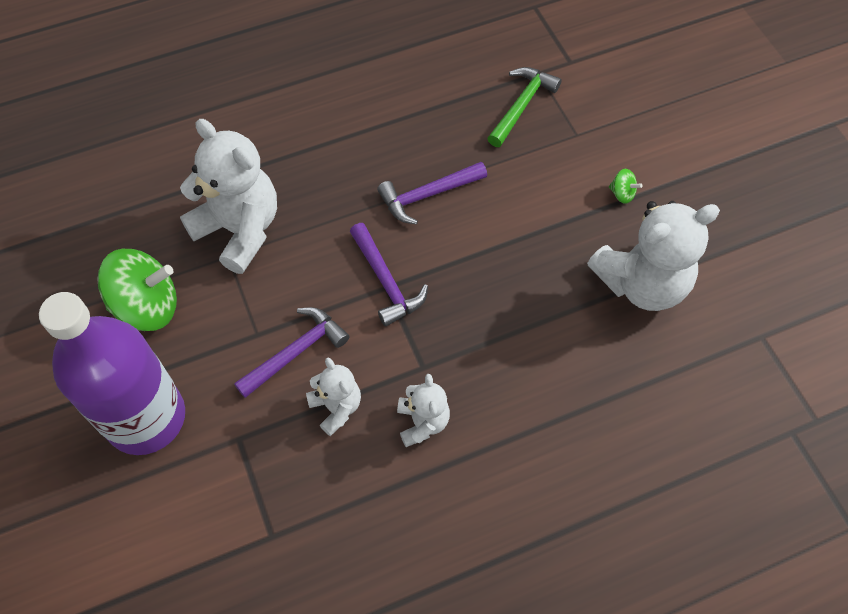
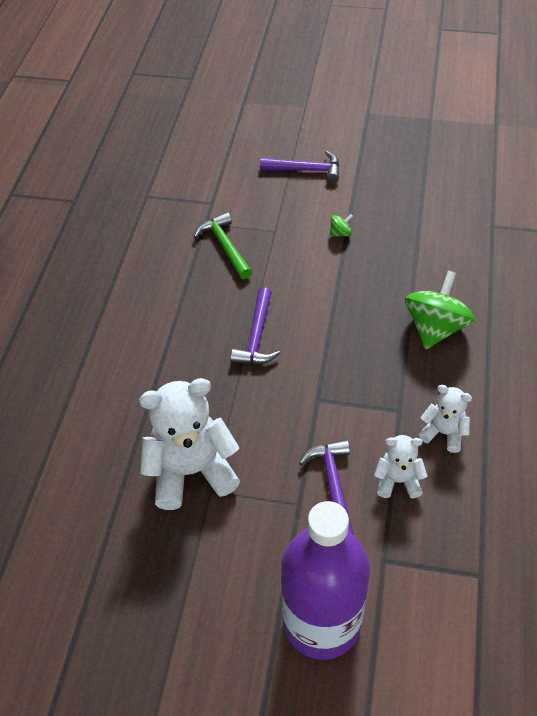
camera: 55 degrees left, 10 degrees down
(147, 306) = (214, 573): green spinning top -> green spinning top (435, 328)
(386, 282) = (312, 398): purple hammer -> purple hammer (306, 170)
(642, 283) = (416, 260): white teddy bear -> none

